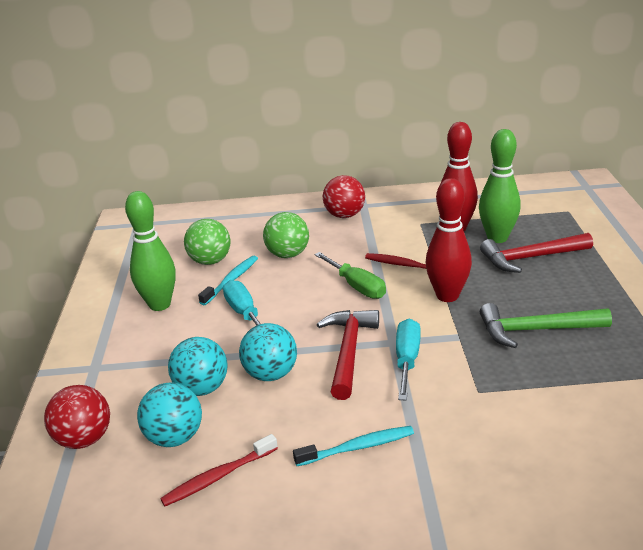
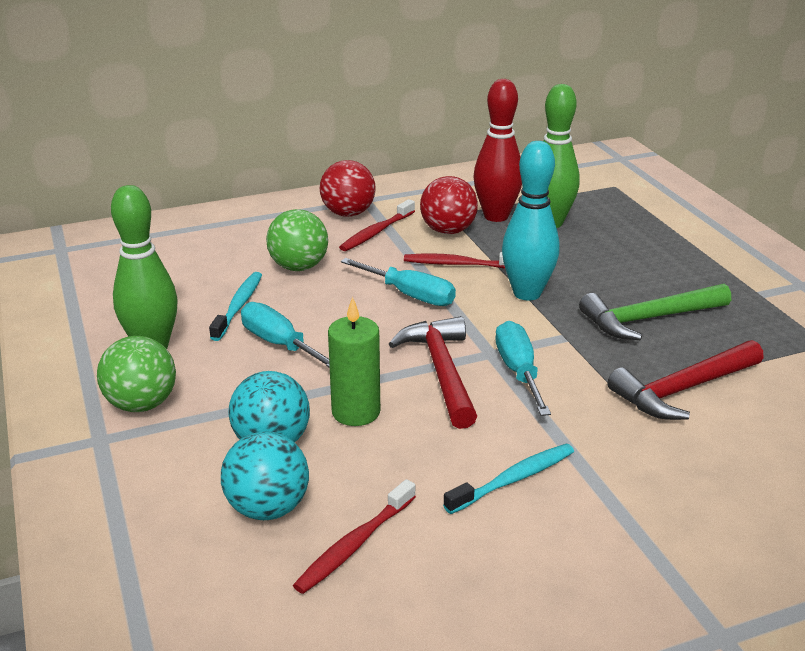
camera: 20 degrees left, 0 degrees up
(84, 439) = (137, 532): red ball -> red ball (448, 231)
(210, 261) = (195, 285): green ball -> green ball (142, 404)
(270, 374) = (356, 412): turquoise ball -> green candle
(356, 286) = (410, 295): green screwdriver -> turquoise screwdriver
(358, 232) = (376, 232): none -> red toothbrush
(447, 296) = (527, 293): red bowling pin -> turquoise bowling pin
(531, 258) = (600, 241): red hammer -> red hammer (683, 389)

